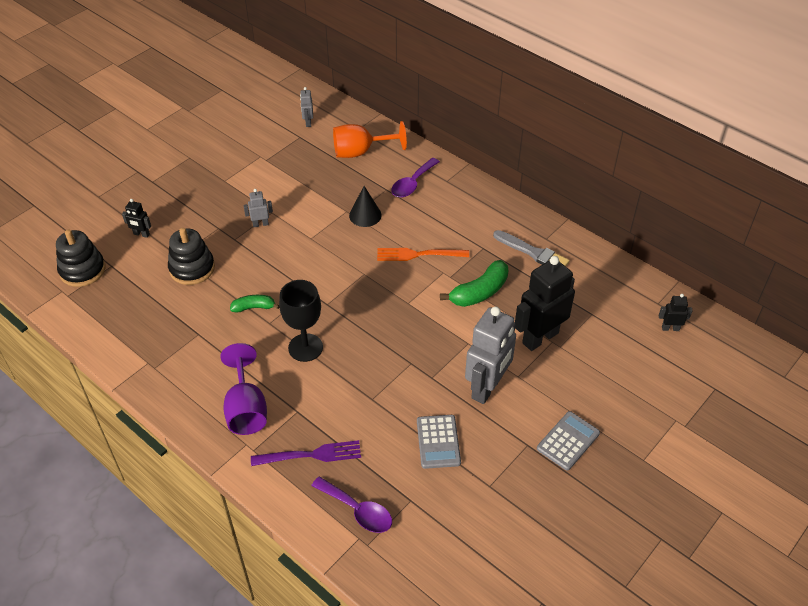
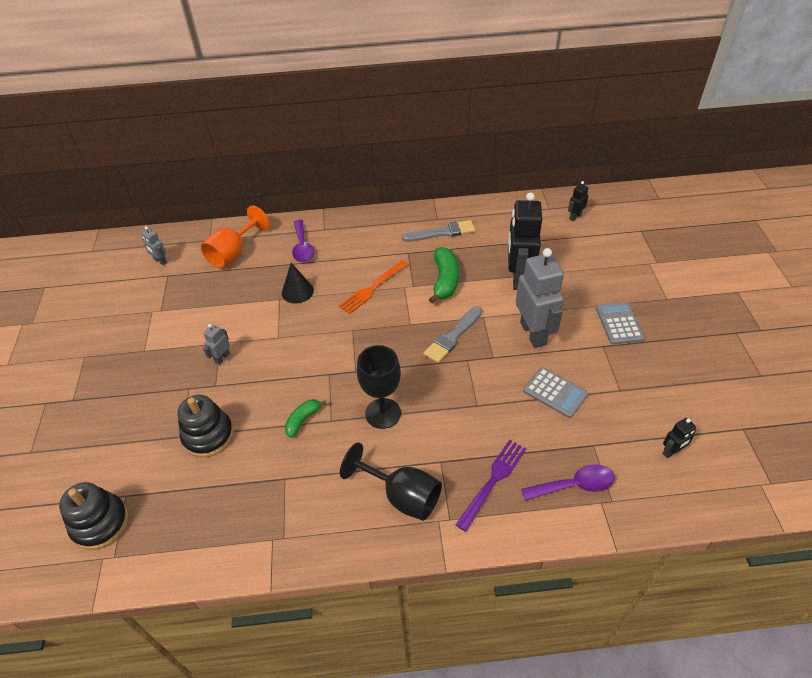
camera: 45 degrees left, 0 degrees up
(141, 234) = (121, 448): black robot -> black robot (671, 452)
(246, 408) = (401, 496): purple goblet -> black goblet
(424, 338) = (452, 336): none -> grey brush

